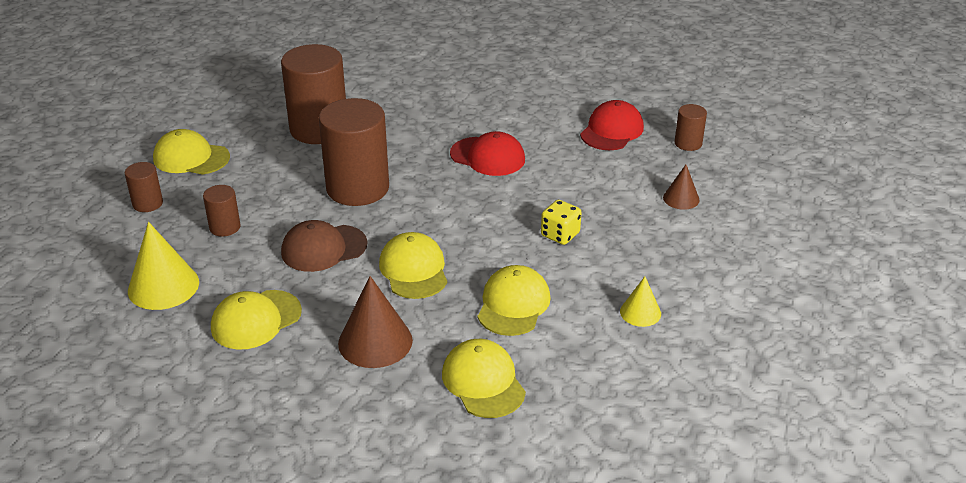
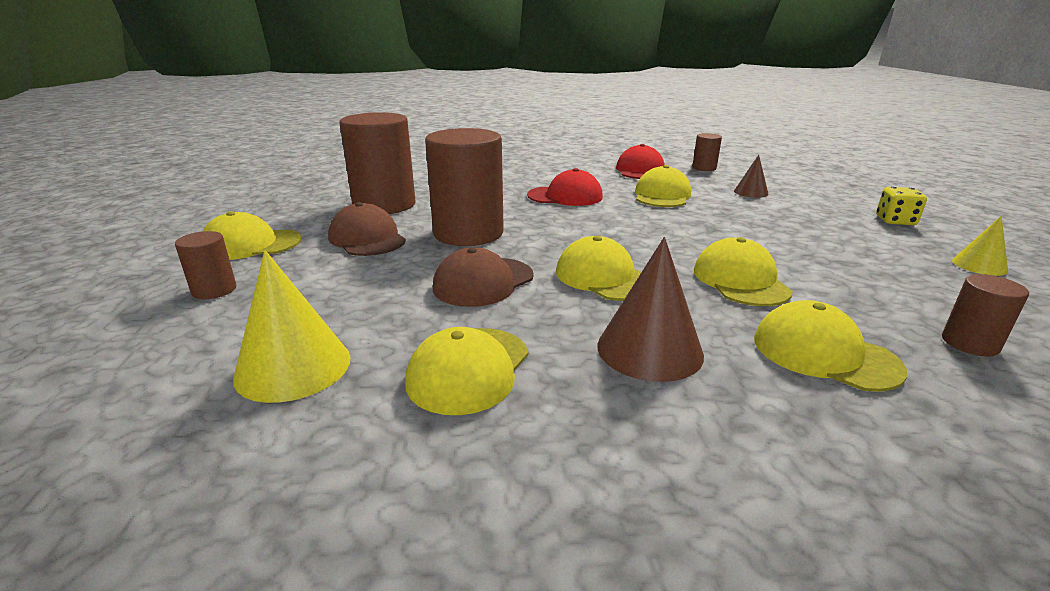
camera: 25 degrees left, 10 degrees down
(225, 227) = (340, 290): brown cylinder -> brown cylinder (970, 343)
(276, 173) = (367, 238): none -> brown cap
(560, 234) = (698, 227): yellow dice -> yellow dice (895, 221)
(582, 179) = (662, 195): none -> yellow cap
(640, 312) = (853, 259): yellow cone -> yellow cone (979, 265)

